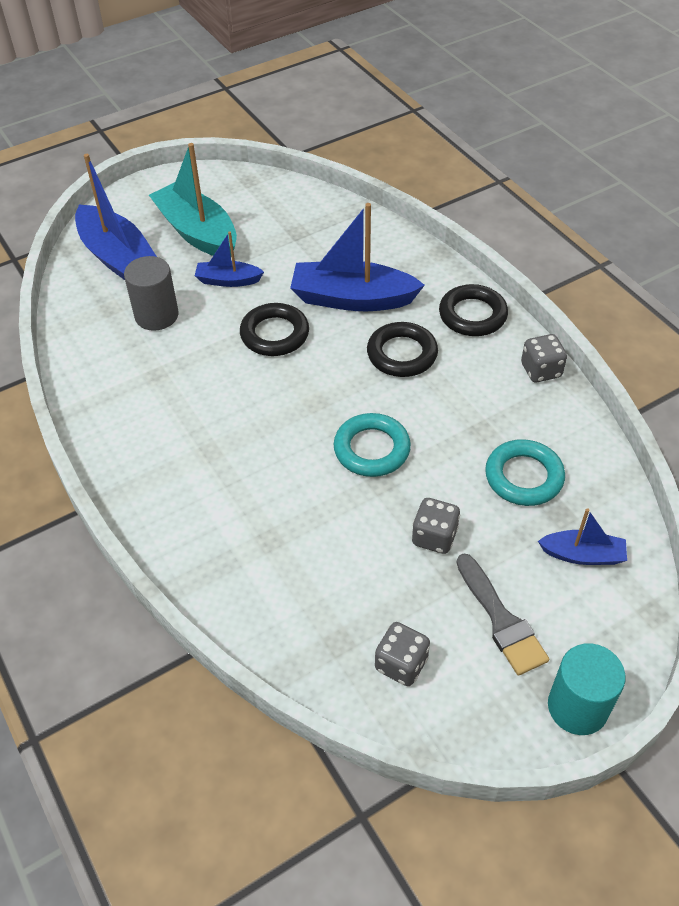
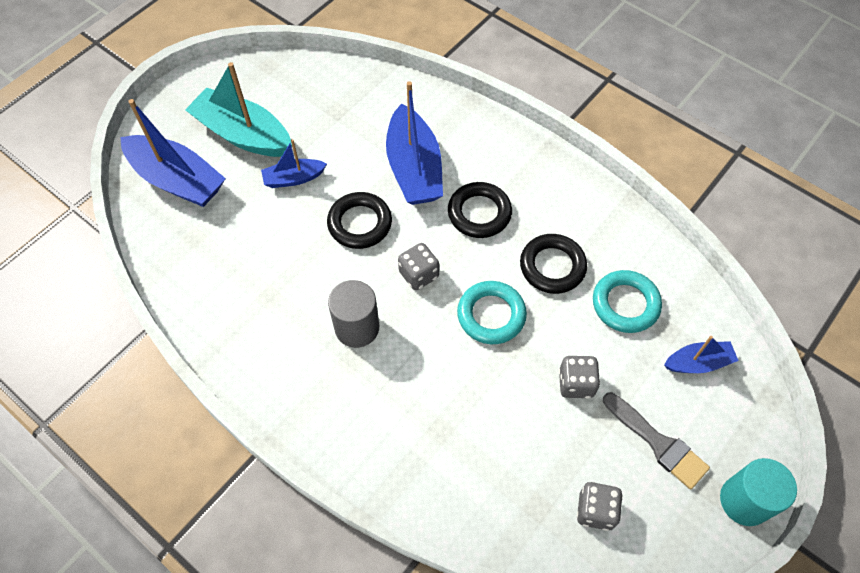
camera: 20 degrees left, 10 degrees up
(156, 315) = (242, 233): grey cylinder -> grey cylinder (357, 327)
(352, 299) = (414, 168): blue boat -> blue boat turned 90 degrees counterclockwise
(472, 315) = (523, 158): black ring -> black ring (552, 266)
(541, 370) = (600, 197): grey dice -> grey dice (419, 275)

